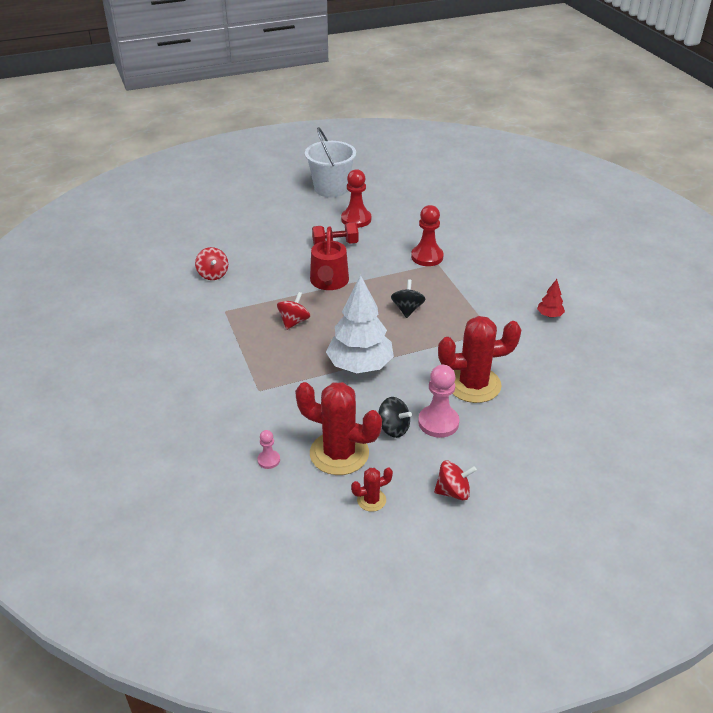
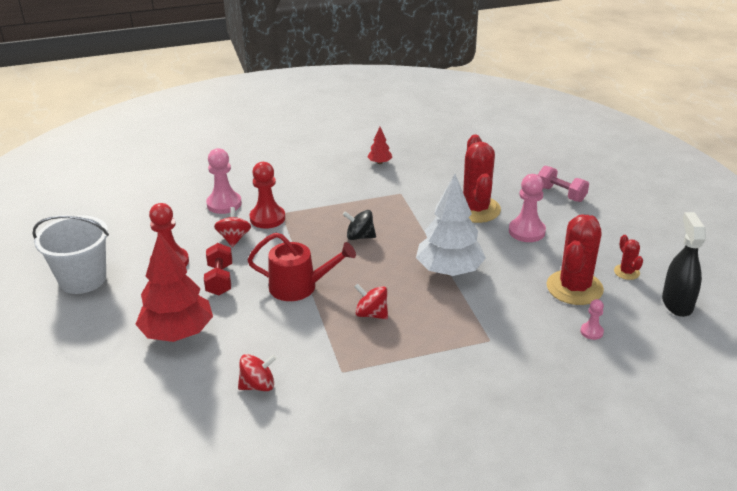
camera: 85 degrees left, 5 degrees down
(271, 235) = (178, 333): none -> red tree
(316, 537) = (677, 303): none -> black spray bottle
(393, 428) = (537, 255): black spinning top -> none
(444, 233) = (224, 204): none -> pink pawn
(453, 492) = (606, 231): red spinning top -> red spinning top (234, 238)
(527, 457) = (561, 194): none -> pink dumbbell

